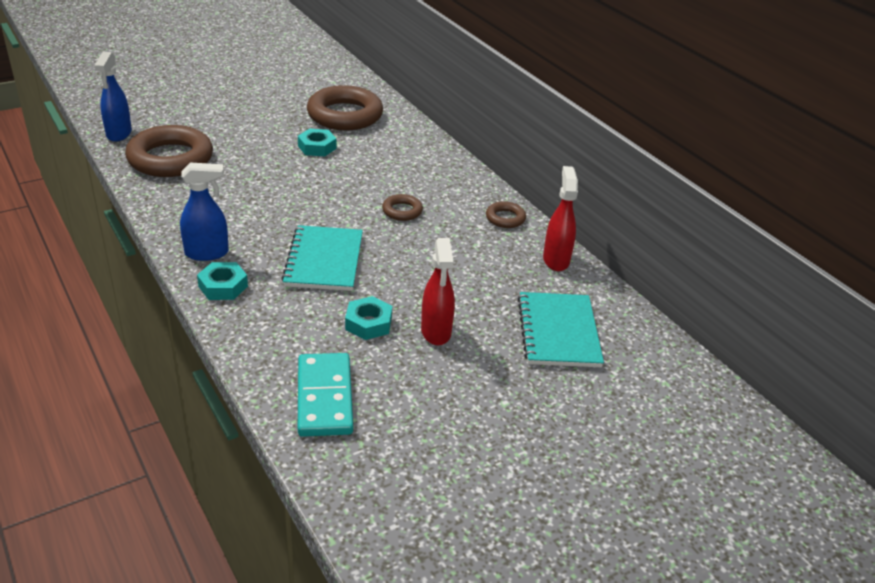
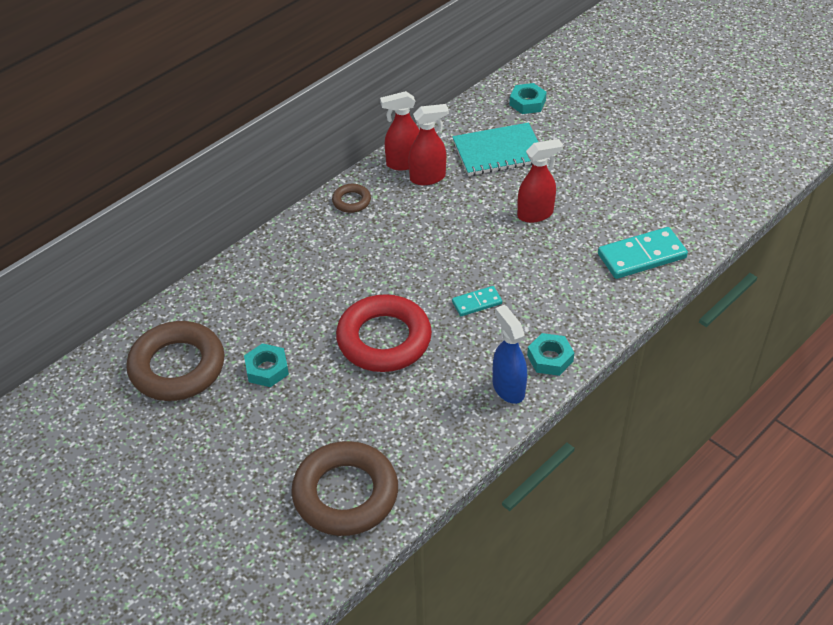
camera: 100 degrees left, 10 degrees up
(119, 134) = (305, 576): blue spray bottle -> none
(312, 202) = (384, 339): none -> red ring
(324, 260) = (477, 303): turquoise notebook -> turquoise domino
(368, 323) = (546, 253): turquoise nut -> turquoise nut (527, 103)
(402, 211) = (370, 271): brown ring -> none
(526, 271) = (428, 177): none -> red spray bottle

